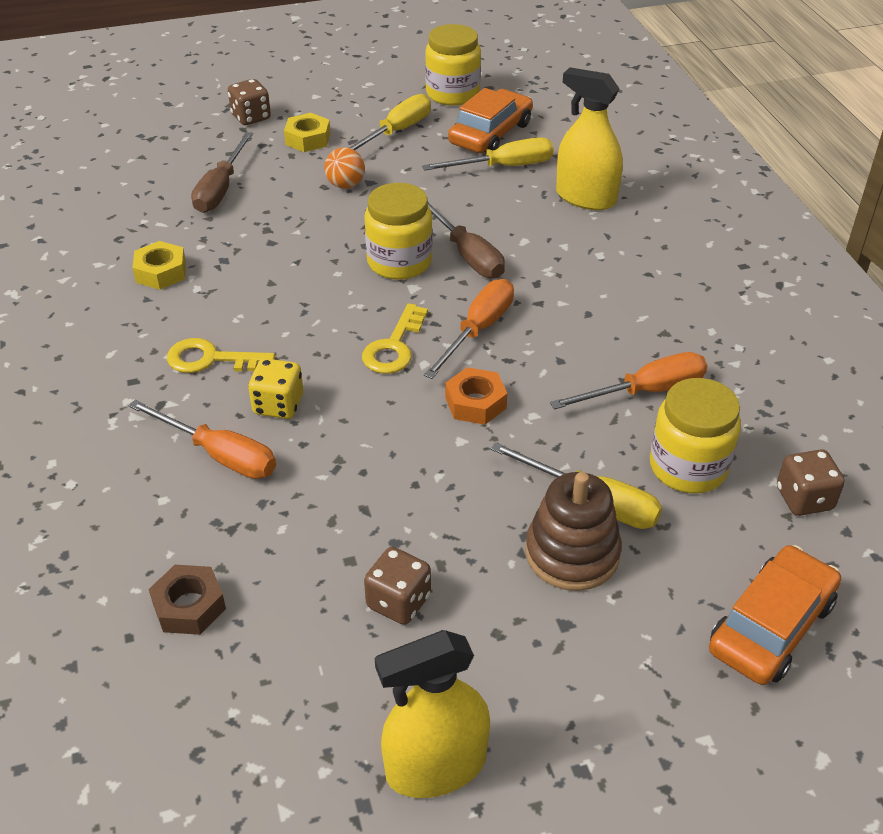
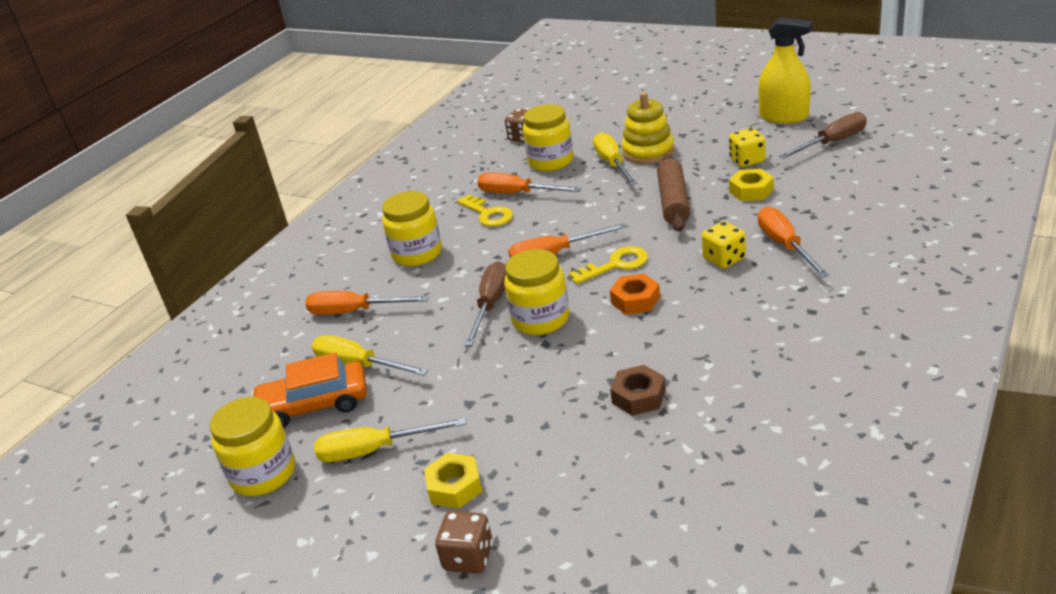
camera: 130 degrees left, 10 degrees down
(161, 272) = (726, 392): yellow nut -> yellow nut (751, 191)
(189, 606) = (854, 188): brown nut -> brown nut (638, 396)
(211, 359) = (743, 303): yellow key -> yellow key (488, 214)
(221, 189) = (597, 462): brown screwdriver -> brown screwdriver (832, 142)
(345, 185) = (491, 409): orange ball -> none
(398, 601) = (747, 160): brown dice -> yellow dice
(425, 467) = (673, 202): none -> brown rolling pin
(475, 403) = (609, 219): orange nut -> orange nut (635, 300)
(572, 553) = (648, 152): brown stacking toy -> yellow stacking toy
(585, 197) = (354, 312): yellow spray bottle -> orange screwdriver
(629, 269) = (417, 253): none -> yellow jar
(771, 626) = (603, 112): orange car -> none

